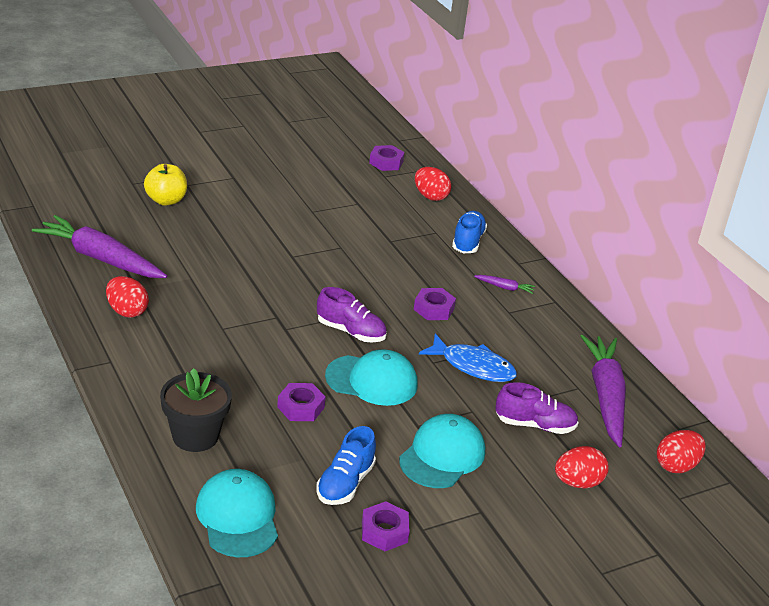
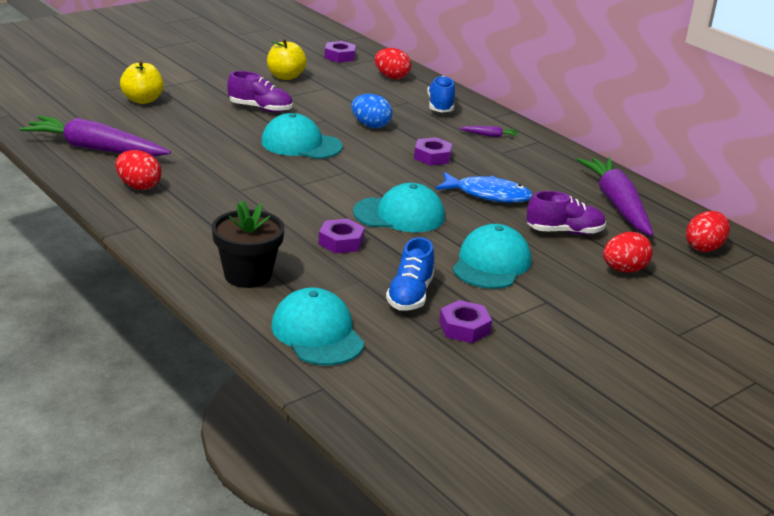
camera: 10 degrees left, 5 degrees down
(304, 276) = (301, 144): none -> turquoise cap
(320, 184) = (285, 76): none -> yellow apple
(351, 332) = (363, 180): purple shoe -> purple shoe (260, 108)
(384, 260) = (370, 125): none -> blue egg

